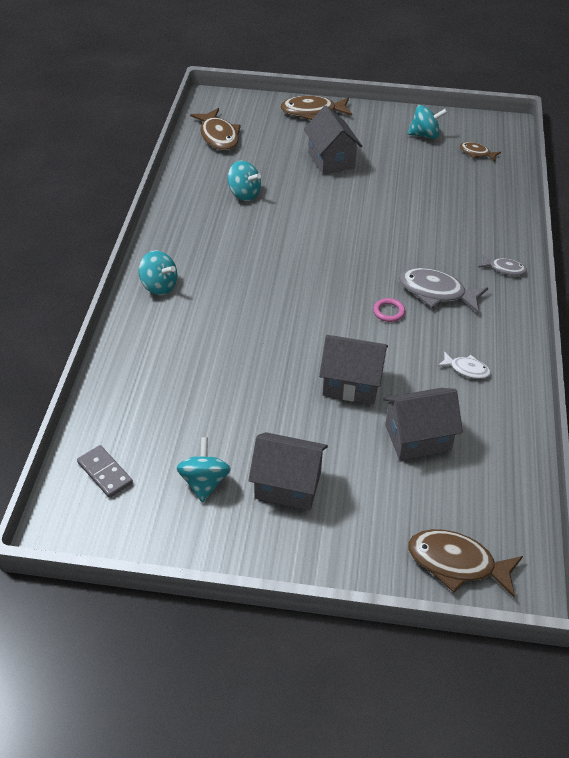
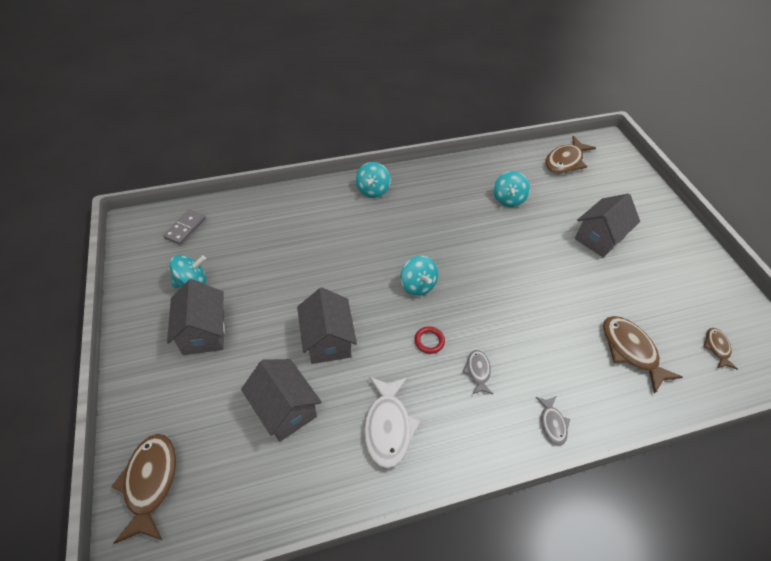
camera: 65 degrees right, 5 degrees up
(312, 112) = (653, 205): brown fish -> brown fish (631, 351)
(388, 312) = (429, 341): pink ring -> red ring
(424, 135) = (702, 295): turquoise spinning top -> turquoise spinning top (418, 285)
(436, 292) = (478, 371): grey fish -> grey fish, size x0.55
(466, 369) = (388, 427): white fish -> white fish, size x1.82

